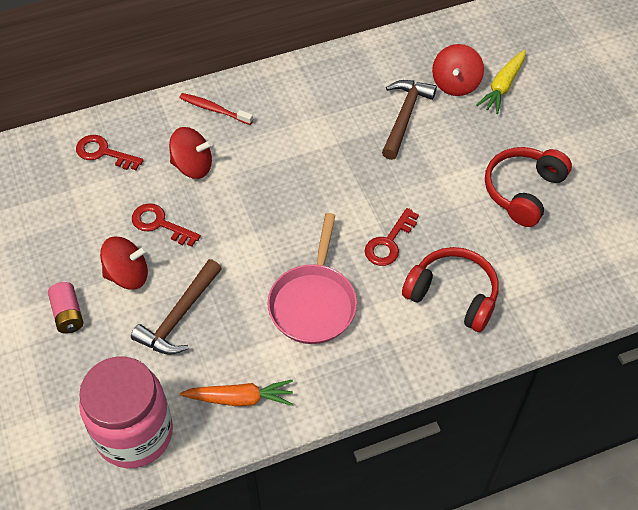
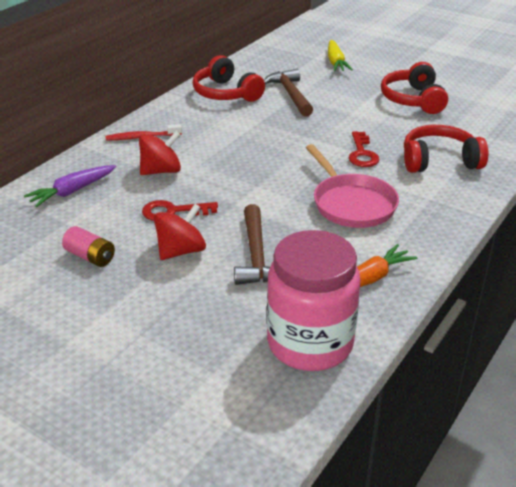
camera: 35 degrees left, 20 degrees down
(68, 314) = (154, 297): pink battery -> pink battery (90, 257)
(104, 153) = (72, 191): red key -> purple carrot
(344, 82) = (226, 93): none -> red headphones
(455, 84) = (304, 70): red spinning top -> none

